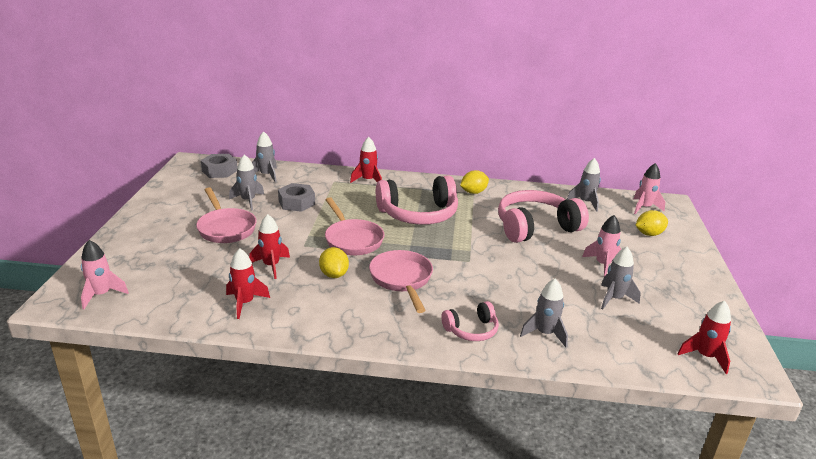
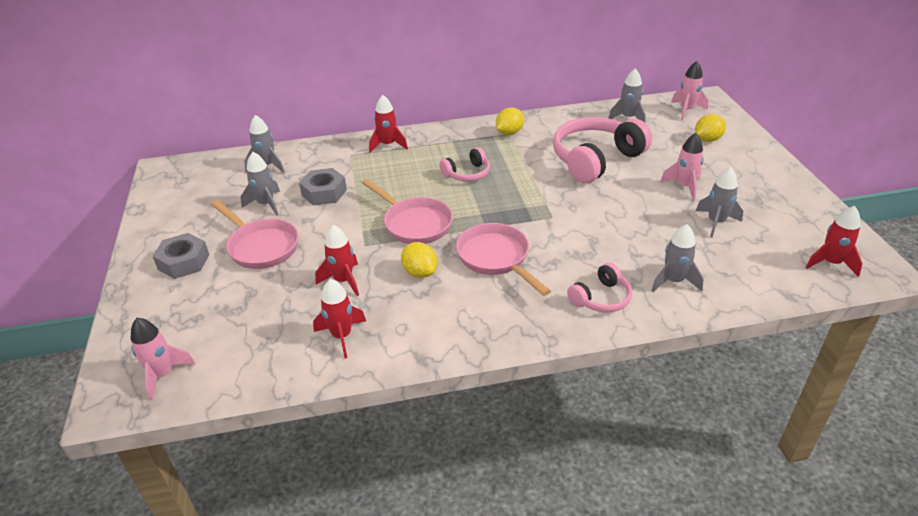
camera: 15 degrees left, 10 degrees up
(219, 171) = (207, 173): grey nut -> grey nut (184, 262)
(418, 214) = (467, 174): pink headphones -> pink headphones, size x0.51

